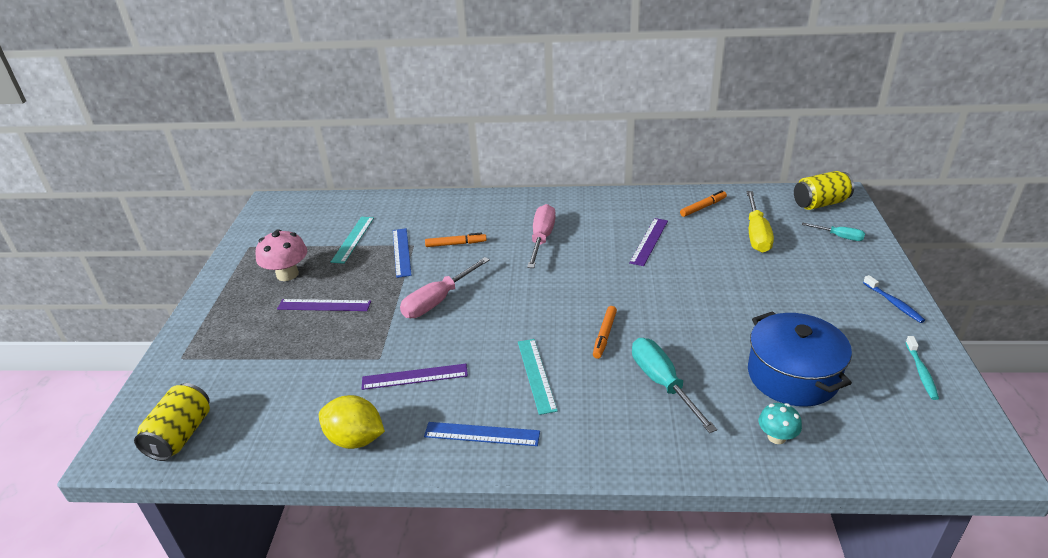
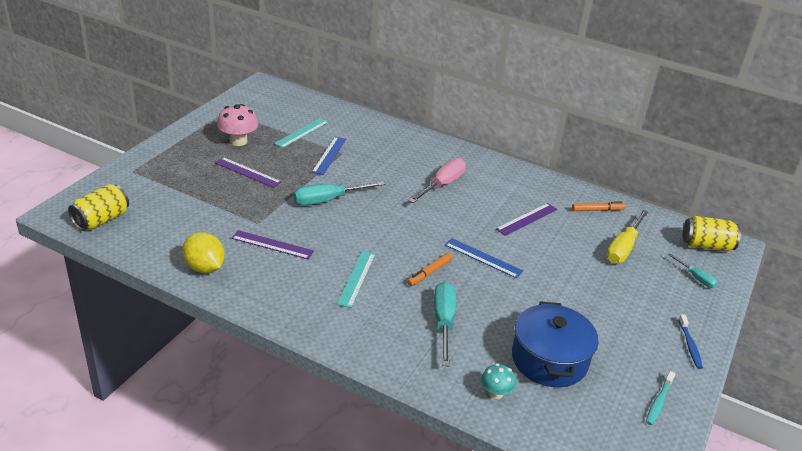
camera: 20 degrees right, 0 degrees up
(438, 301) = (328, 200): pink screwdriver -> turquoise screwdriver
(456, 244) = (373, 164): orange marker -> none
(482, 434) = (288, 300): blue ruler -> blue ruler (483, 258)

